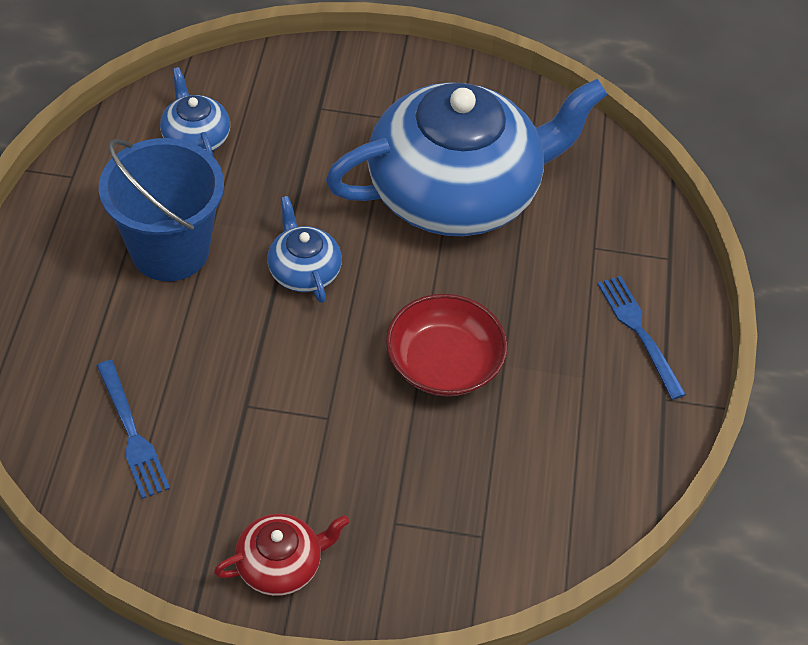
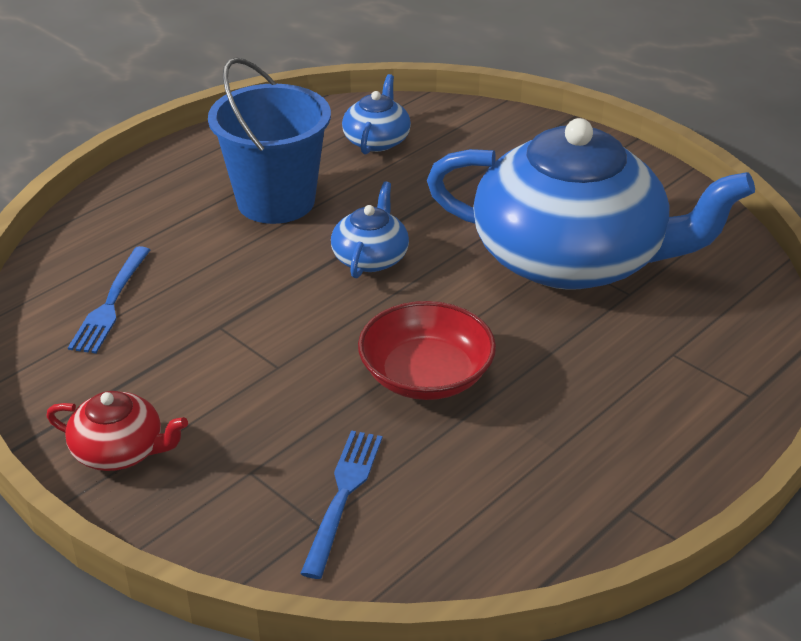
camera: 40 degrees right, 15 degrees down
(638, 331) = (655, 439): blue fork -> blue fork (343, 494)

